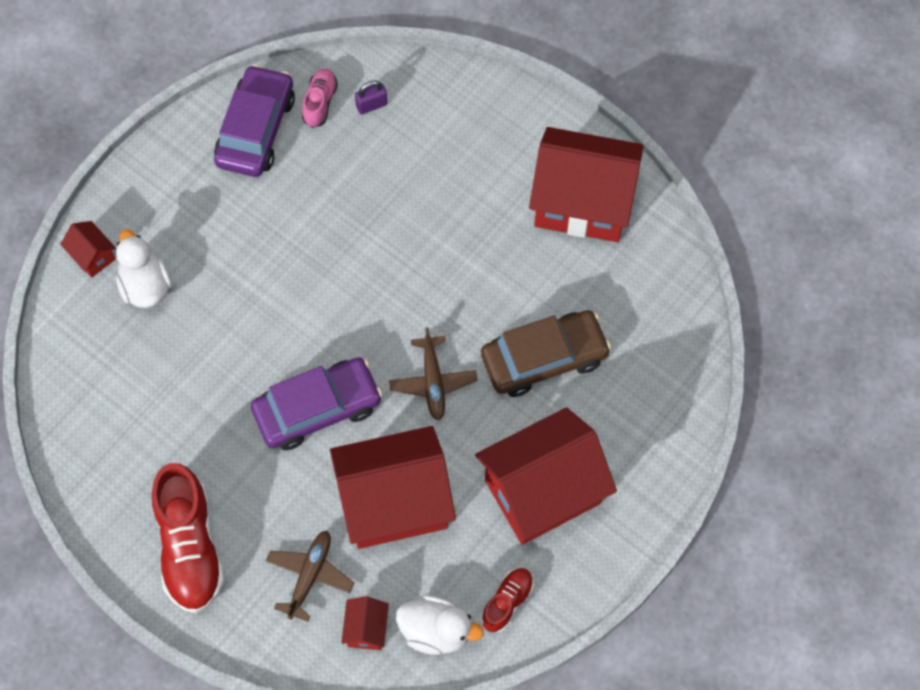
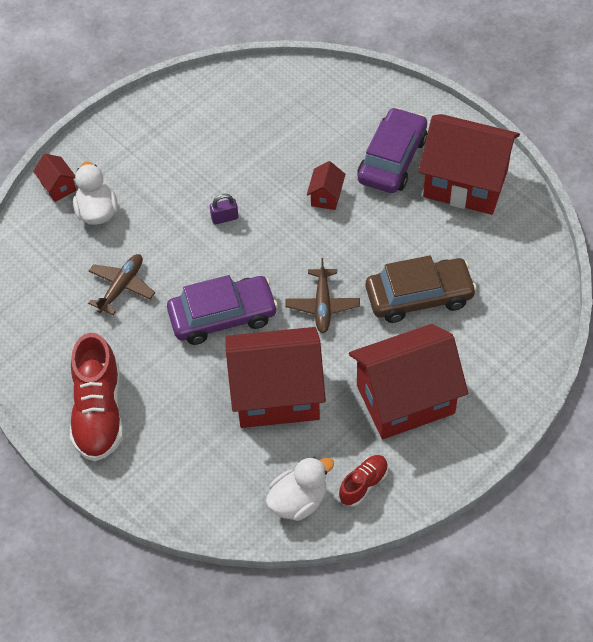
camera: 10 degrees right, 10 degrees down
(255, 130) = (204, 108): purple car -> purple car (392, 159)
(310, 575) = (196, 445): brown plane -> brown plane (122, 287)
(320, 103) = (259, 93): pink shoe -> none
(366, 629) = (238, 493): red house -> red house (326, 196)
(371, 105) = (300, 98): purple padlock -> purple padlock (225, 218)
(436, 631) = (298, 501): white duck -> white duck turned 60 degrees counterclockwise

